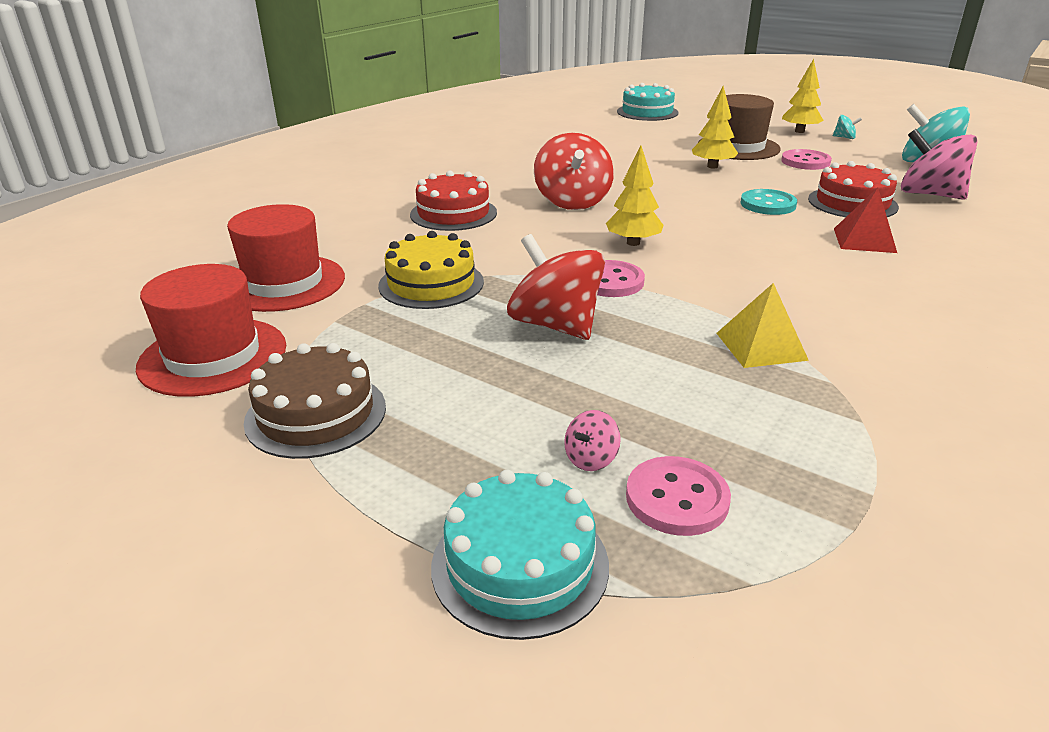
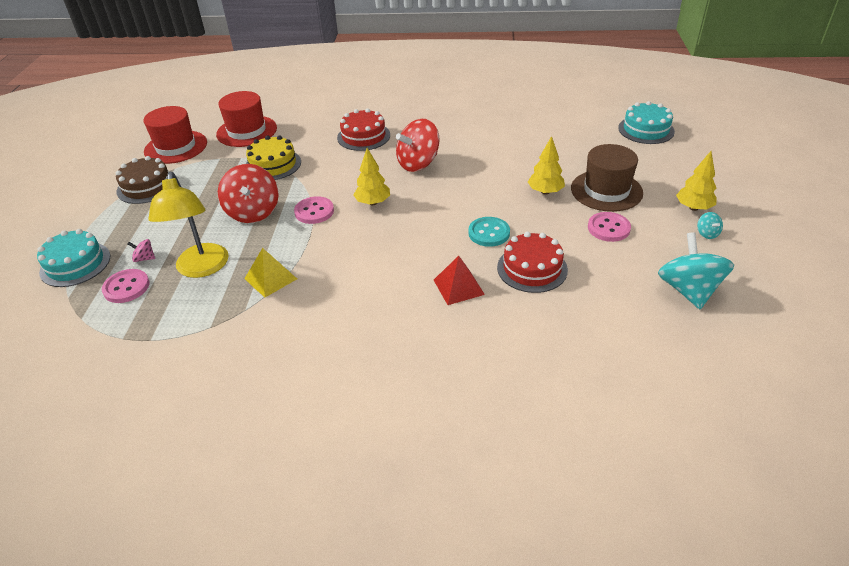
camera: 60 degrees right, 10 degrees up
(555, 325) = (253, 212): red spinning top -> red spinning top turned 150 degrees clockwise
(682, 401) = (202, 268): none -> yellow lamp
(929, 194) = (595, 303): pink spinning top -> none

